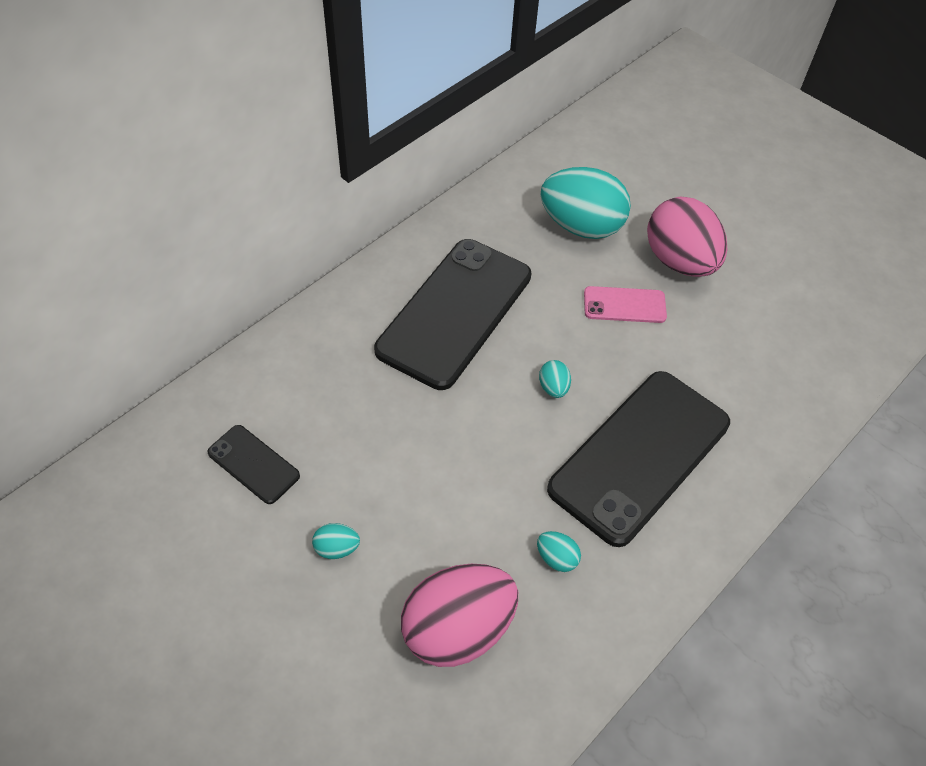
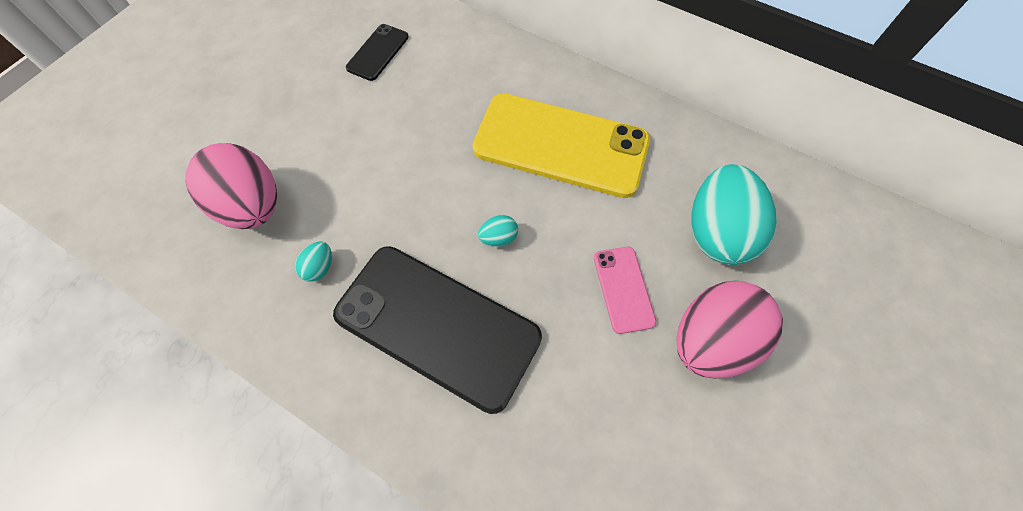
camera: 80 degrees right, 10 degrees up
(337, 548) = (314, 116): turquoise egg -> none
(454, 312) = (561, 145): black phone -> yellow phone

